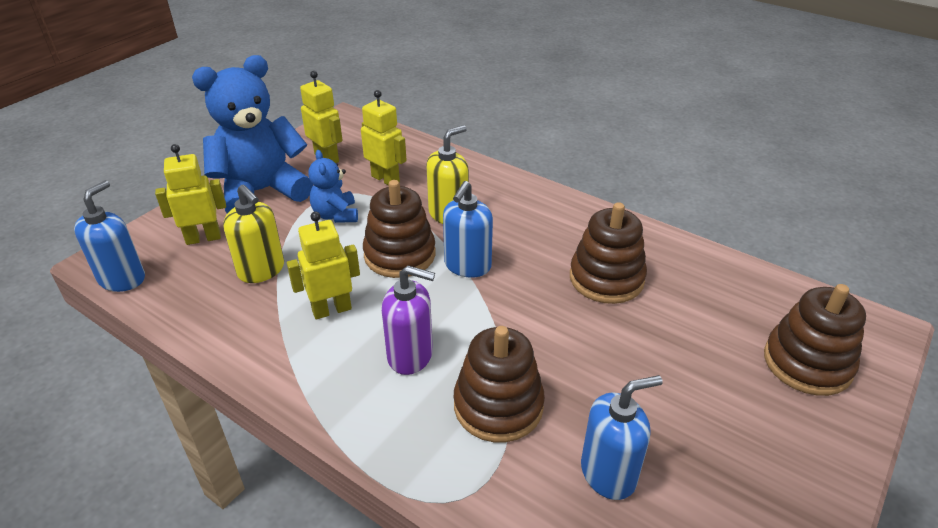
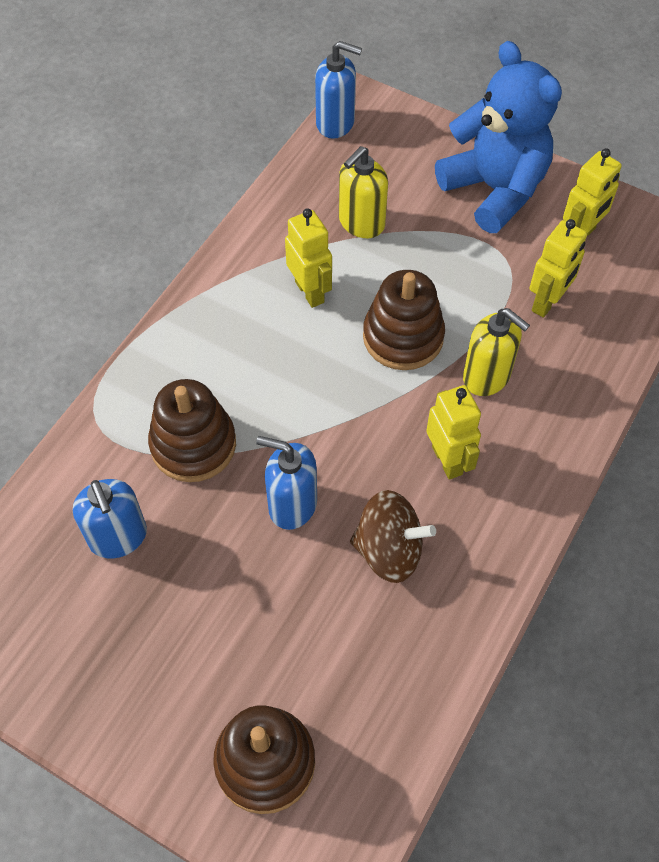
camera: 85 degrees right, 20 degrees up
(203, 238) = (405, 163): yellow robot -> yellow robot (447, 460)
(336, 215) = (464, 266): blue teddy bear -> none
(410, 355) = (252, 366): purple soap dispenser -> none
(467, 266) = (393, 404): blue soap dispenser -> blue soap dispenser (292, 505)
(606, 278) = (389, 550): brown stacking toy -> brown spinning top

